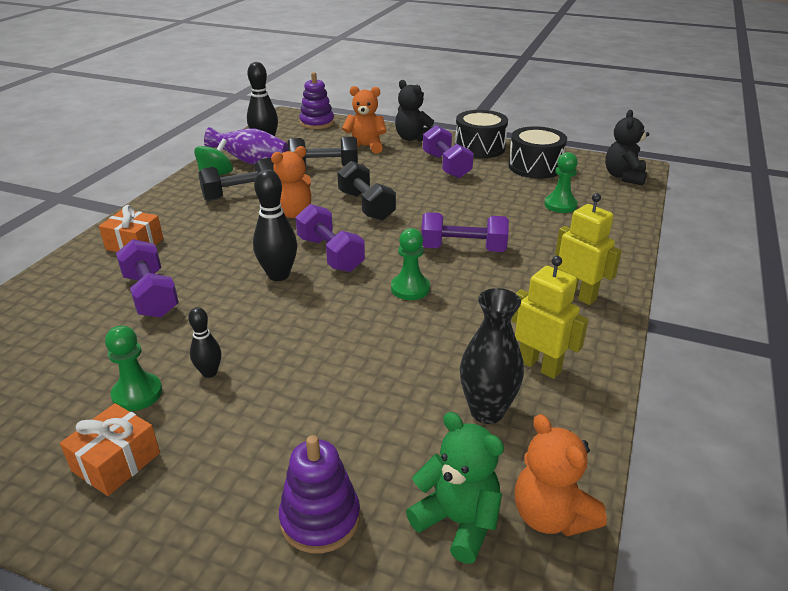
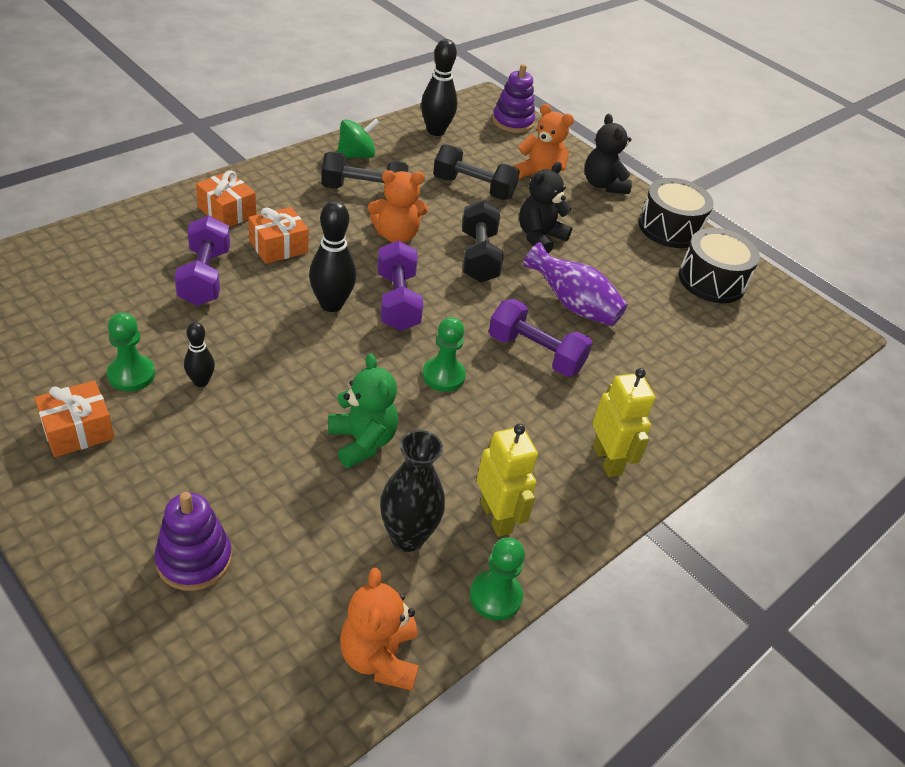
camera: 20 degrees right, 10 degrees up
(200, 252) = (278, 246): none -> orange gift
(251, 162) = (404, 151): purple vase -> purple vase (573, 305)
(446, 166) = (609, 238): purple dumbbell -> none
(457, 521) = (298, 620): green teddy bear -> green teddy bear (362, 442)
(560, 205) = (693, 344): green pawn -> green pawn (495, 596)
(624, 177) = (807, 338): black teddy bear -> black teddy bear (539, 237)

